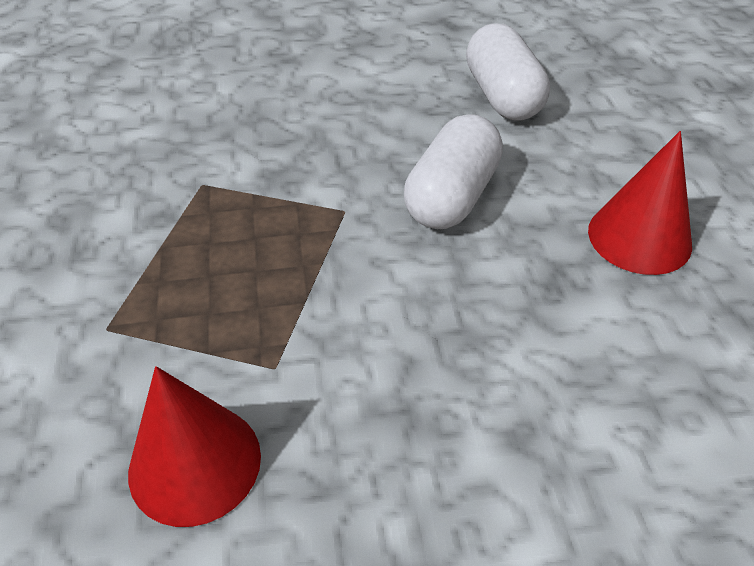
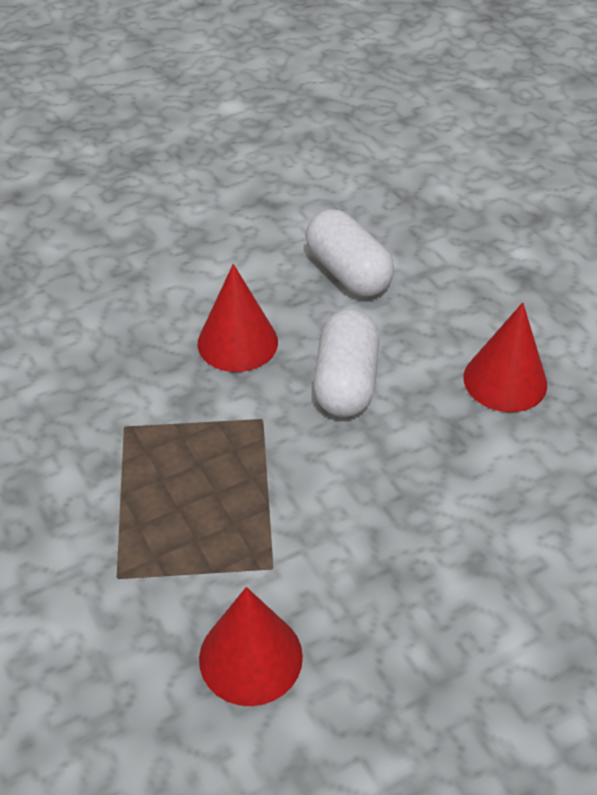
camera: 20 degrees left, 0 degrees up
(356, 134) = (237, 342): none -> red cone

